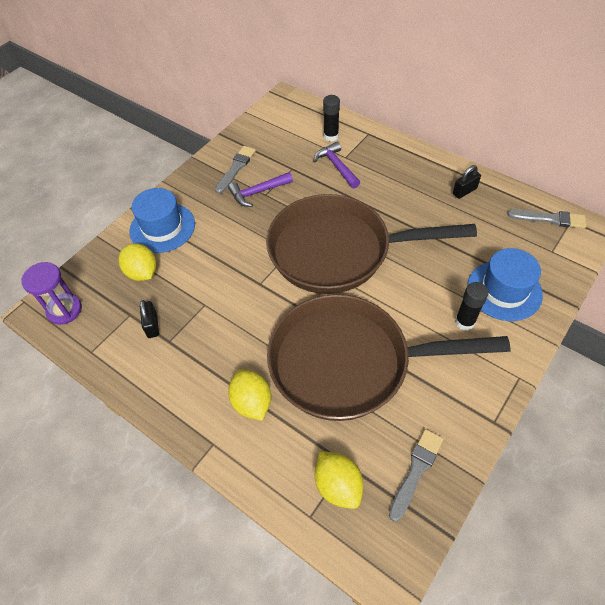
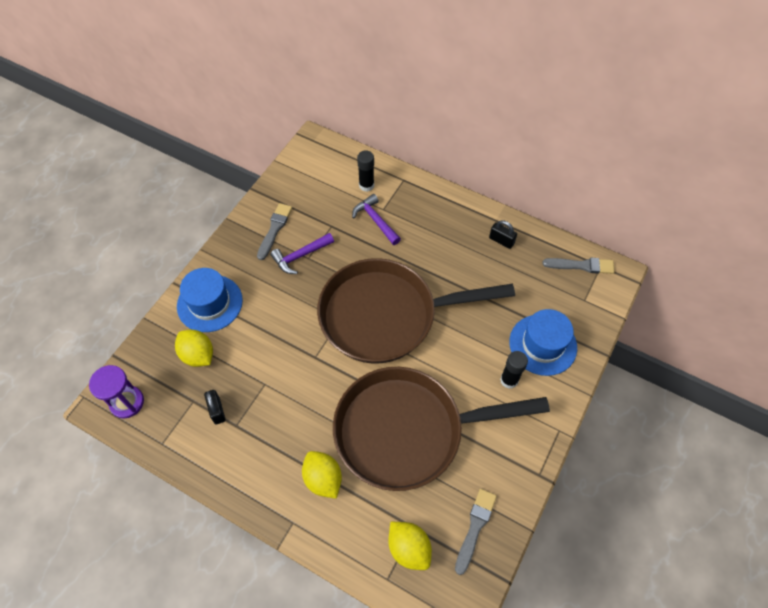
camera: 10 degrees left, 5 degrees up
(464, 191) = (501, 241): black padlock -> black padlock turned 75 degrees clockwise

